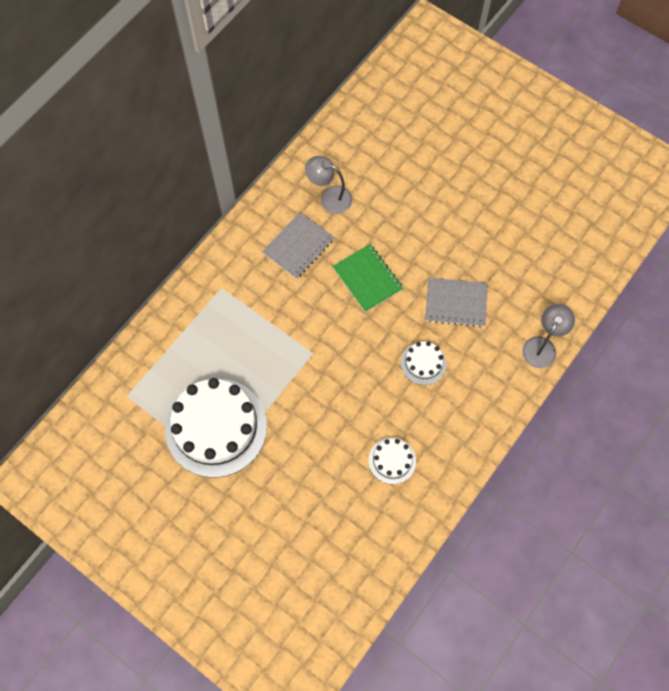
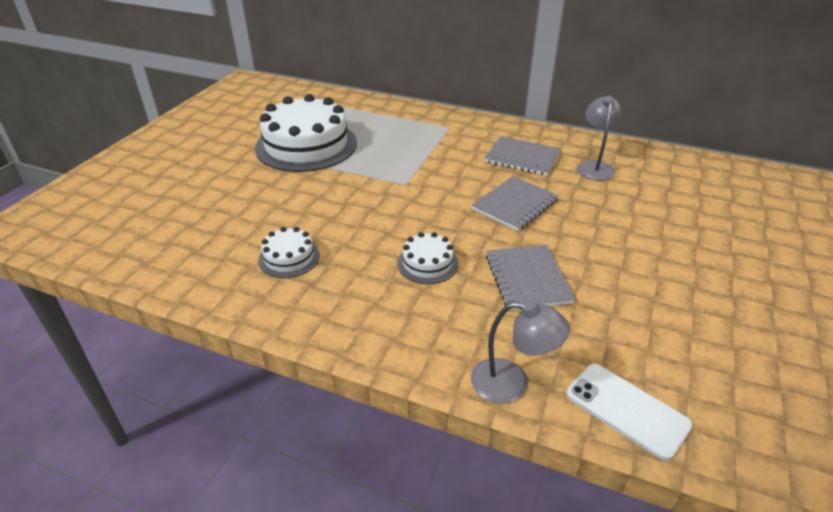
camera: 75 degrees right, 30 degrees down
(367, 279) = (515, 205): green notebook -> grey notebook
(571, 294) = (626, 410): none -> white phone

